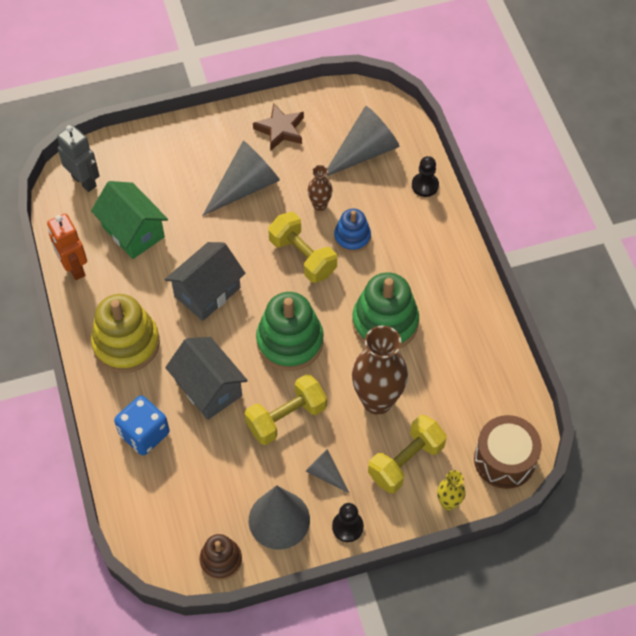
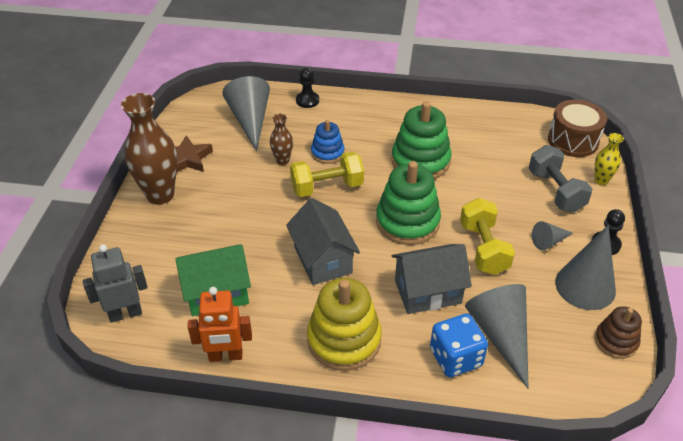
camera: 65 degrees left, 15 degrees down
(245, 186) = (228, 198): grey cone -> grey cone (500, 334)
(377, 401) = (492, 189): brown vase -> brown vase (160, 195)
(405, 461) = (555, 191): yellow dumbbell -> grey dumbbell

